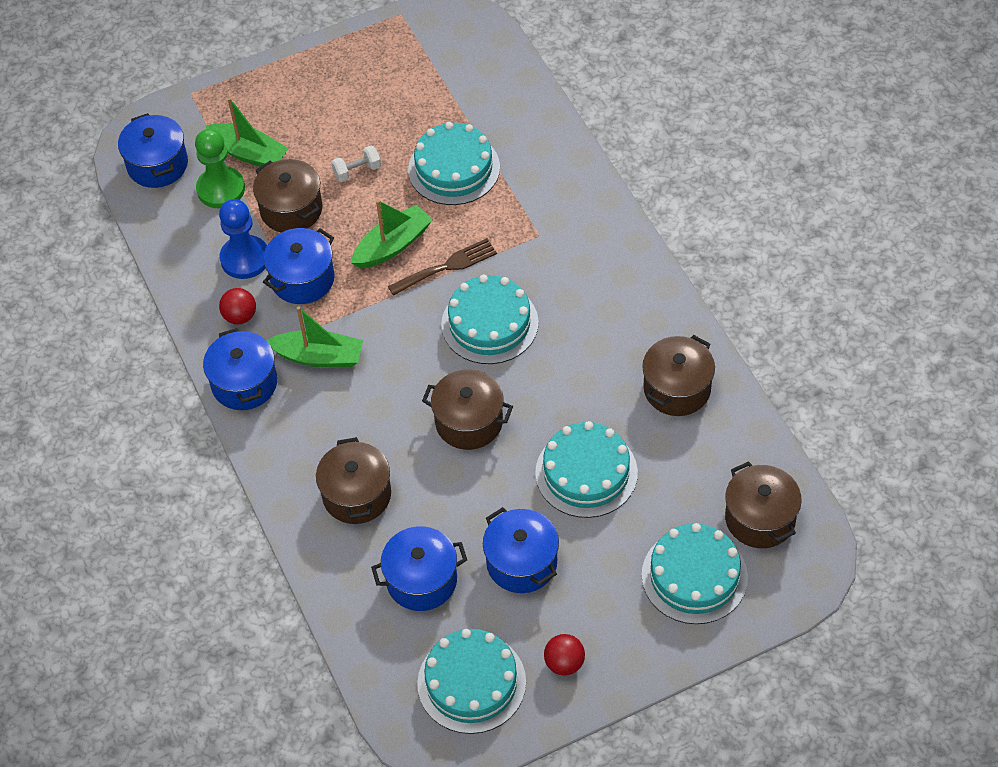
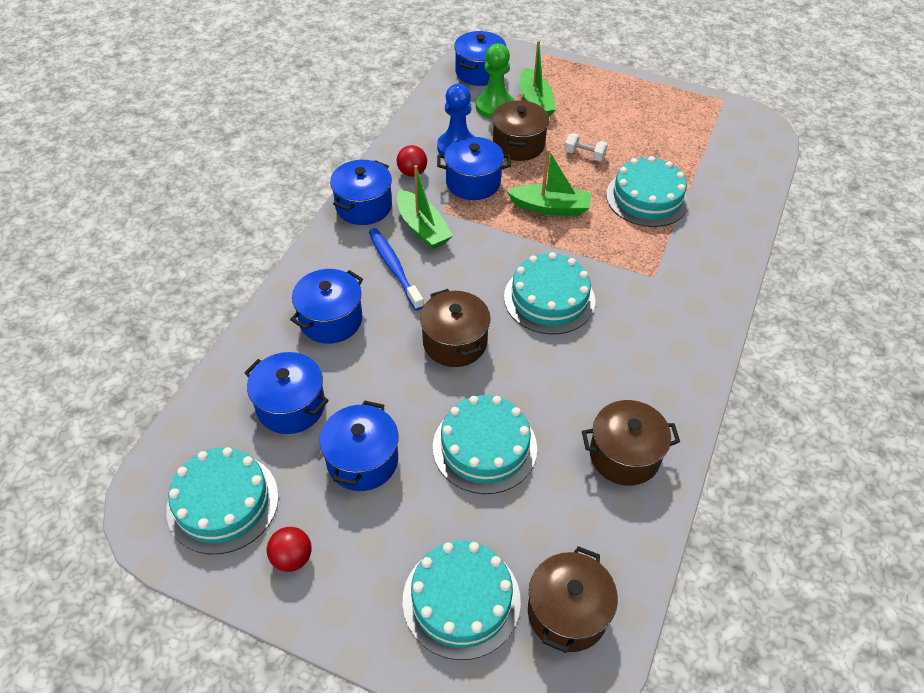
camera: 45 degrees right, 5 degrees down
(344, 410) = (394, 268): none -> blue toothbrush
(357, 495) = (331, 320): brown pot -> blue pot
(447, 266) = (567, 245): brown fork -> none

